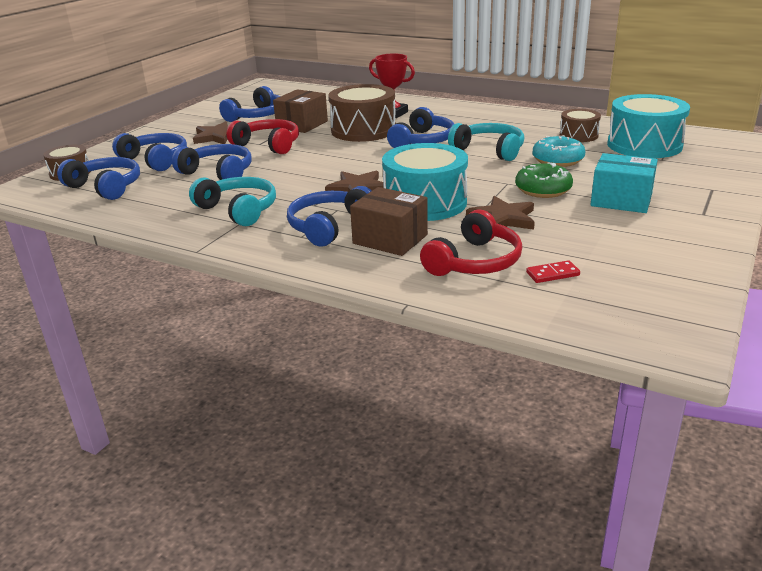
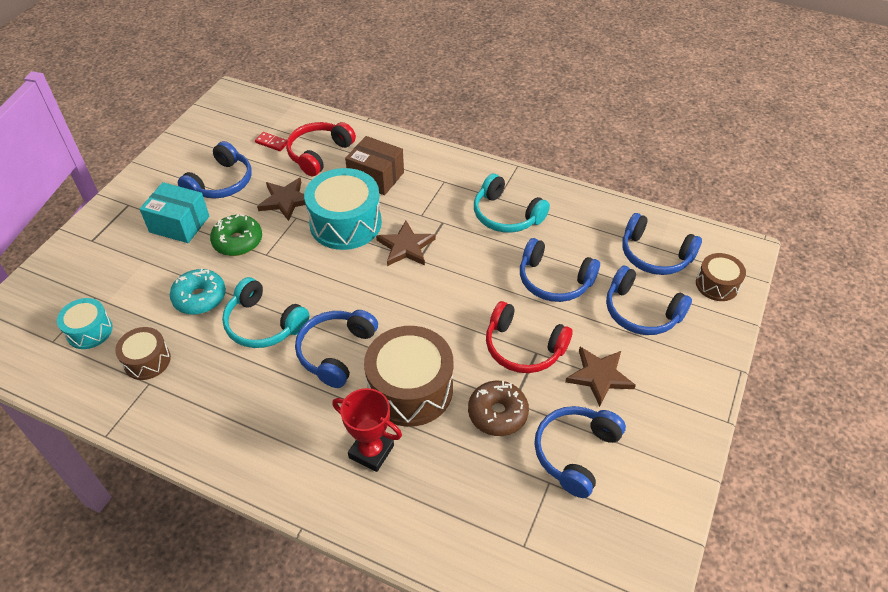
camera: 175 degrees right, 20 degrees up
(302, 124) = (497, 413): brown box -> brown donut
(329, 226) = (424, 192): blue headphones -> blue headphones (221, 183)
(552, 274) = (272, 143): red domino -> red domino turned 45 degrees clockwise
(644, 145) = (89, 331): turquoise drum -> turquoise drum, size x0.55

